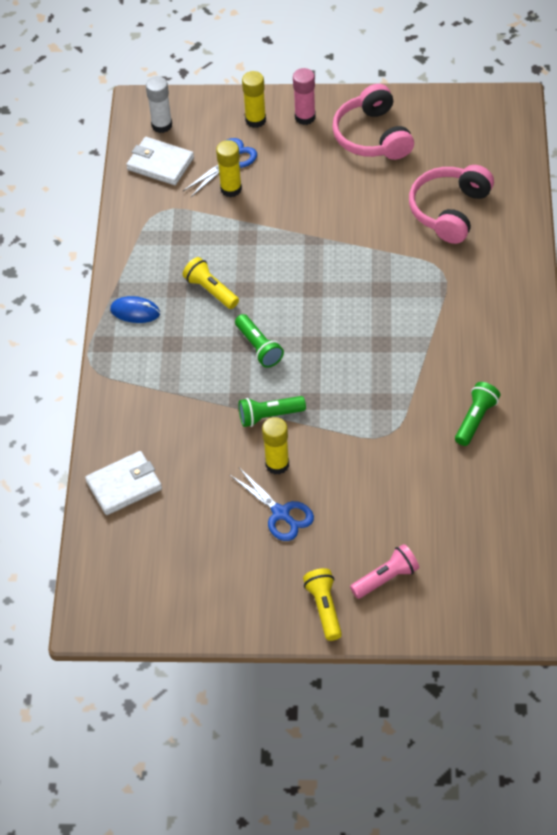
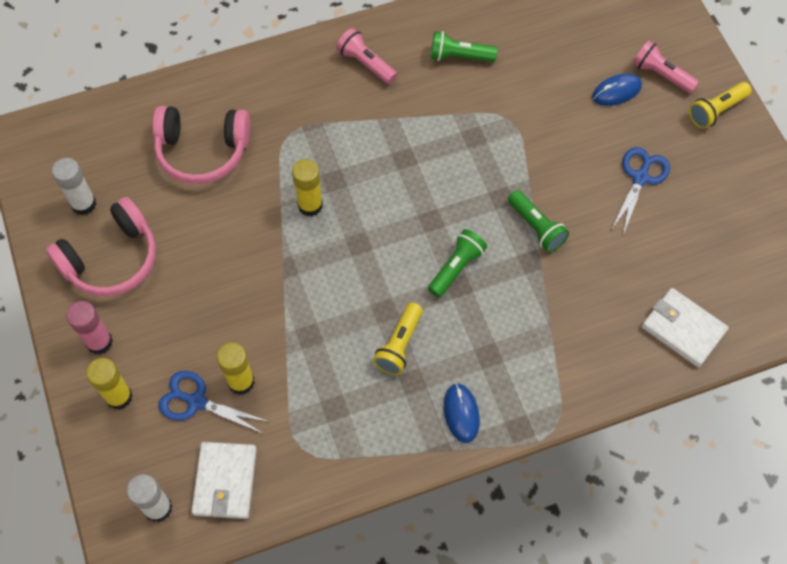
camera: 115 degrees left, 10 degrees up
(277, 464) = (588, 200): yellow glue stick -> yellow glue stick (310, 205)
(382, 532) = (616, 91): none -> blue mouse
(431, 129) = (83, 204): none -> white glue stick
(496, 345) = (366, 63): none -> pink flashlight

